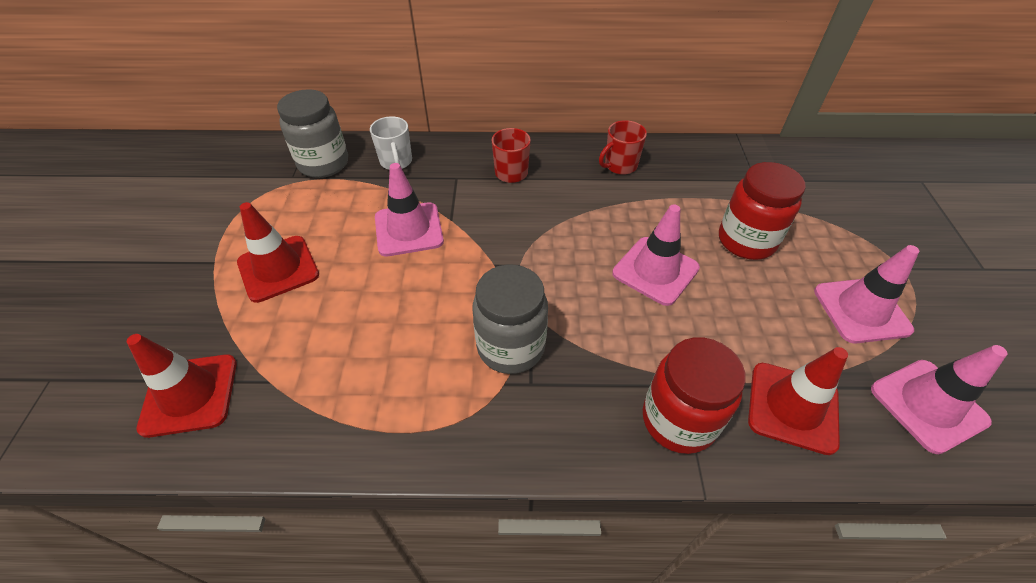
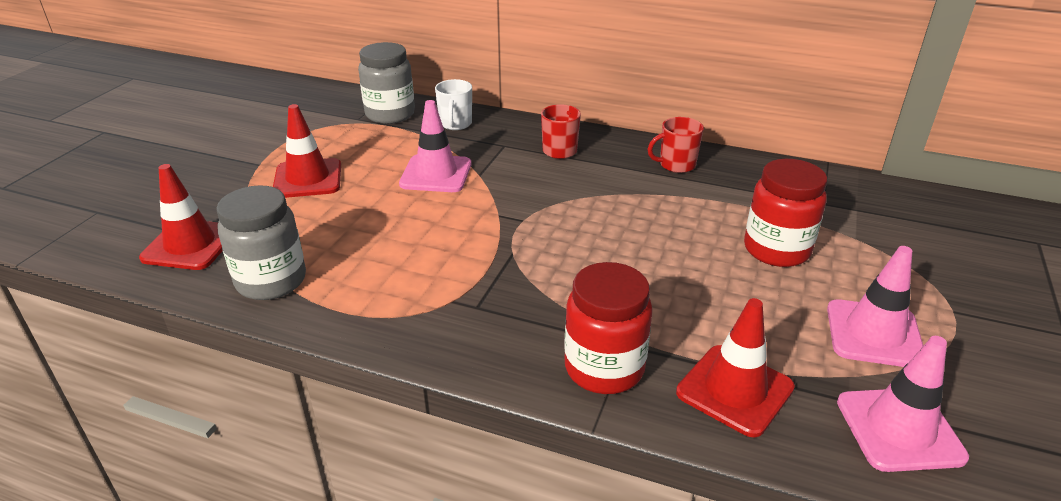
camera: 20 degrees right, 15 degrees down
(511, 347) = (475, 276): grey jar -> grey jar (271, 281)
(655, 271) = (658, 252): pink traffic cone -> none

